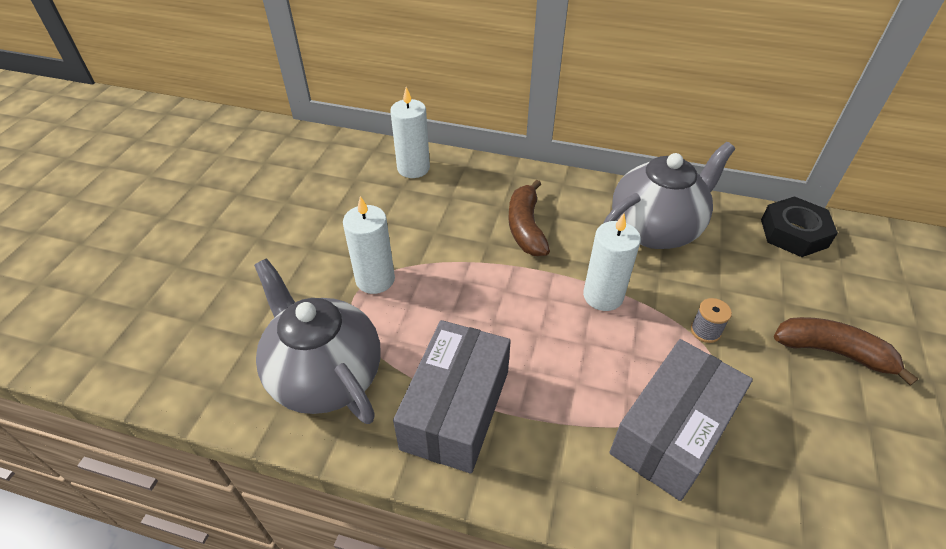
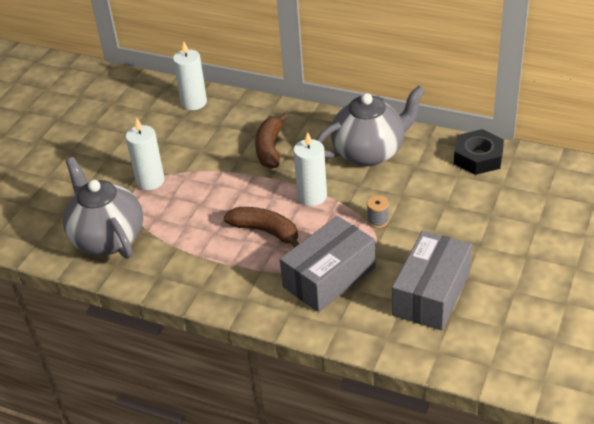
camera: 10 degrees right, 5 degrees down
(456, 409) = (189, 259): grey box -> grey box (431, 293)
(833, 352) = (464, 236): brown banana -> brown banana (266, 231)

